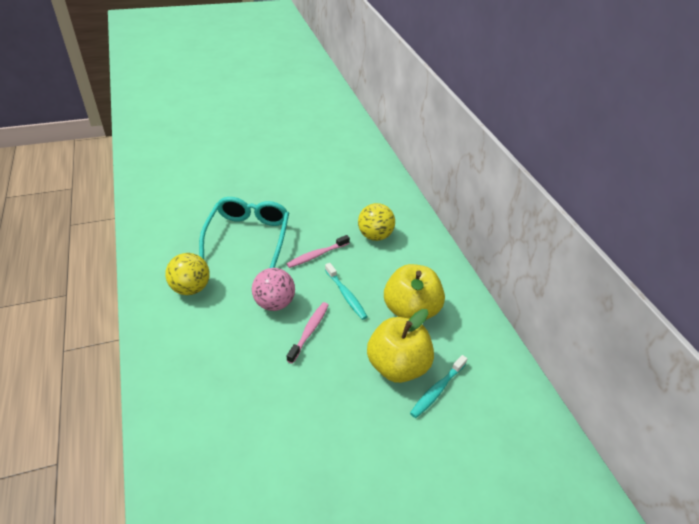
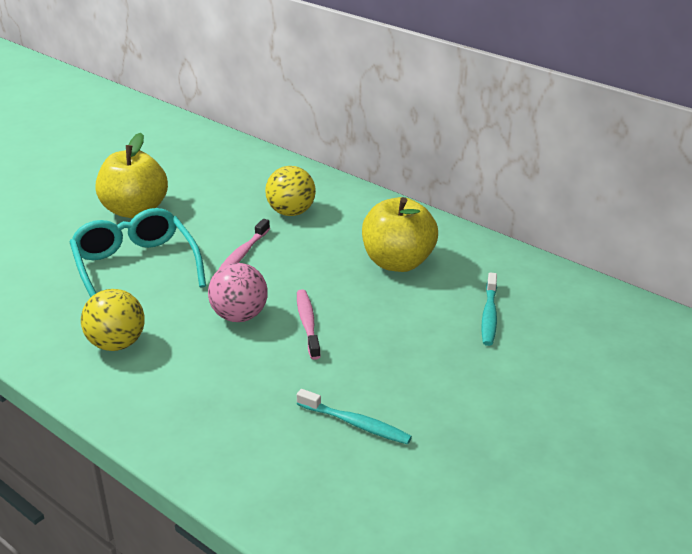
camera: 30 degrees left, 10 degrees down
(346, 295) = (314, 276): turquoise toothbrush -> turquoise toothbrush (356, 424)
(397, 366) = (431, 313): yellow apple -> yellow apple (135, 210)

